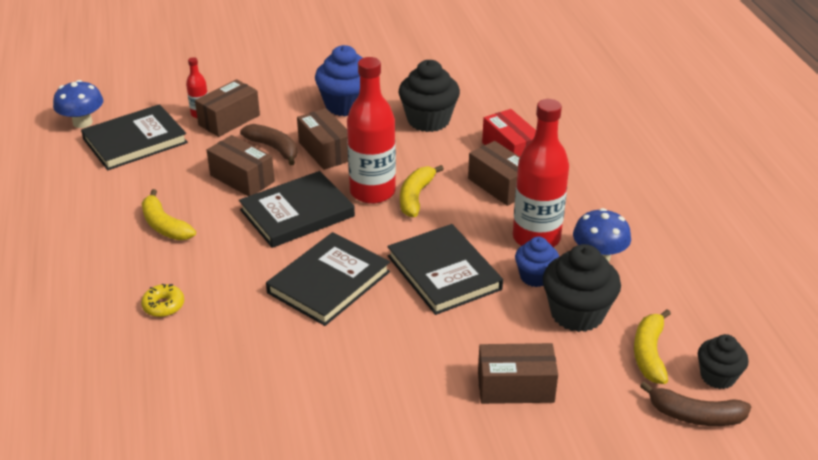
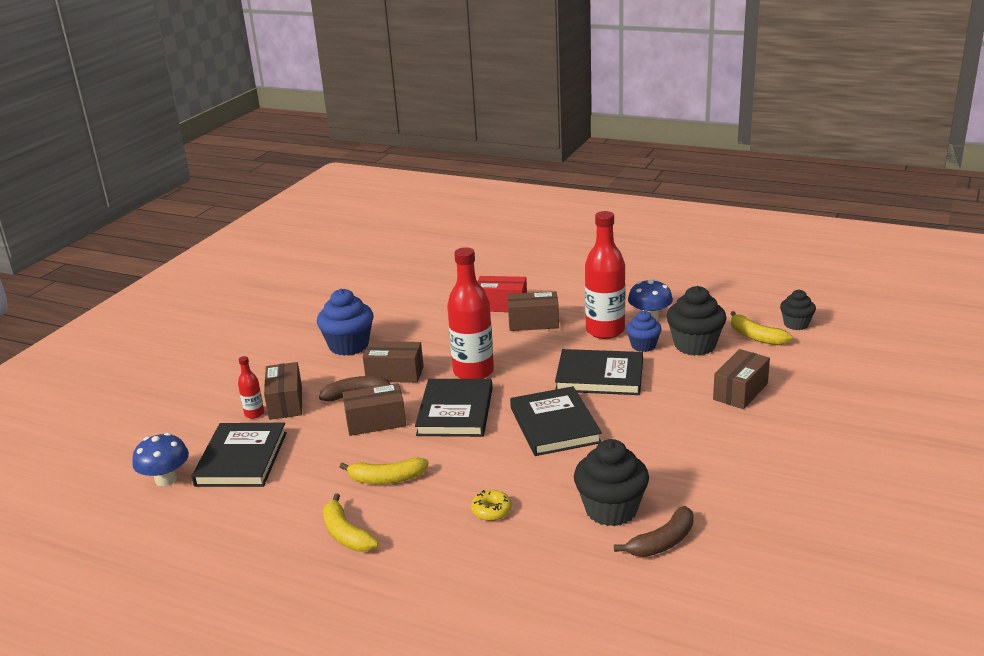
camera: 50 degrees left, 10 degrees down
(416, 197) = (503, 357): yellow banana -> yellow banana (346, 534)
(428, 120) = (420, 321): black cupcake -> black cupcake (611, 509)
(695, 415) = (821, 343): brown banana -> brown banana (662, 542)

